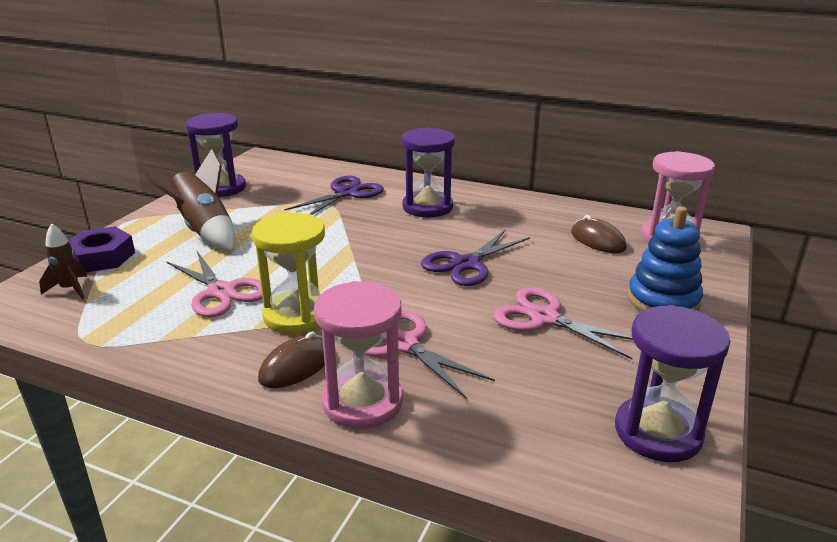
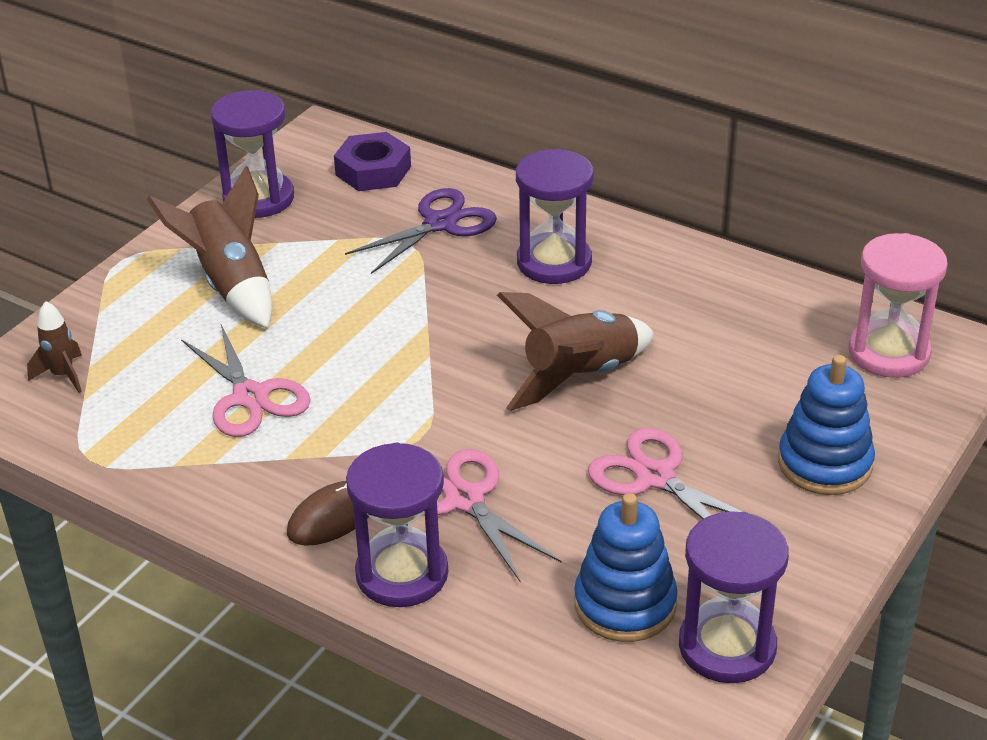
camera: 10 degrees right, 10 degrees up
(101, 257) = (97, 323): purple nut -> purple nut (373, 171)
(297, 315) = (342, 443): yellow hourglass -> none
(362, 402) = (402, 574): pink hourglass -> purple hourglass
(466, 264) = (580, 377): purple scissors -> brown rocket
(558, 408) = (625, 604): none -> blue stacking toy
(597, 240) = (781, 349): brown mouse -> none

